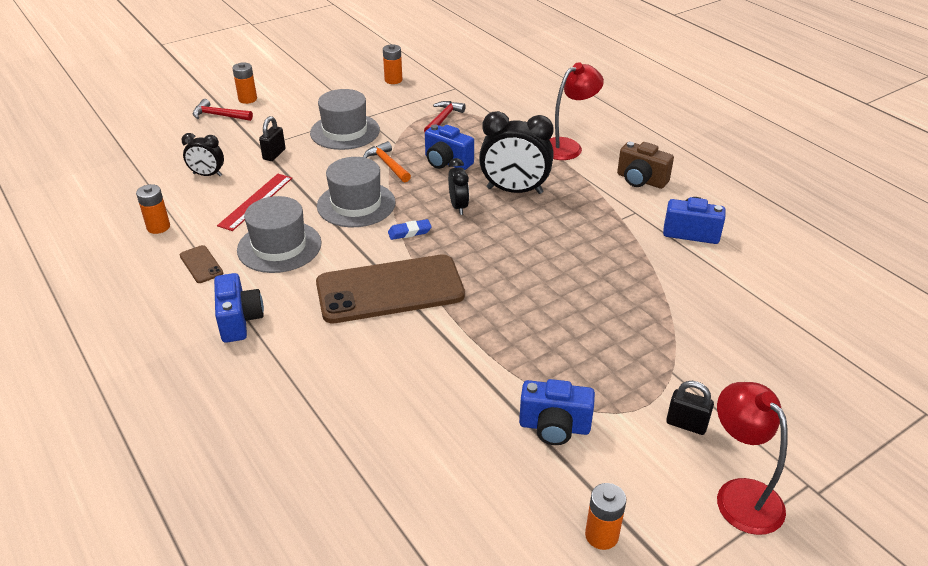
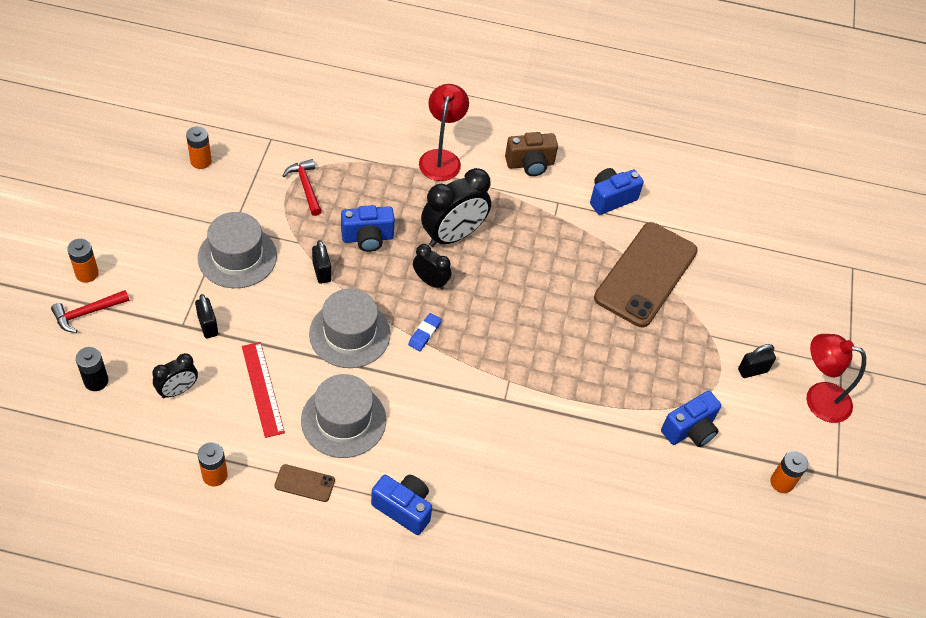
camera: 50 degrees left, 15 degrees up
(173, 147) = (96, 381): none -> black battery
(387, 164) = (321, 272): orange hammer -> black padlock
(390, 289) = (474, 399): brown phone -> brown phone (645, 274)

